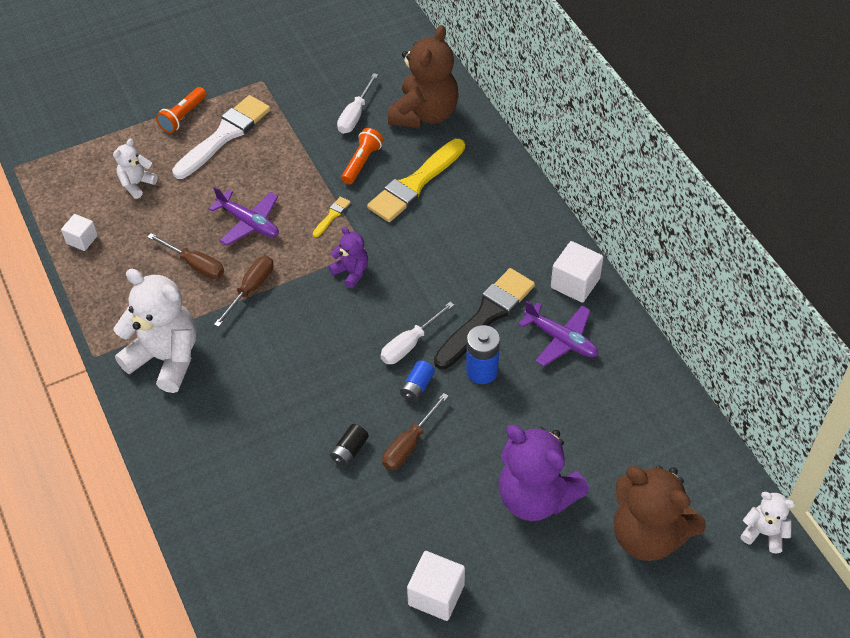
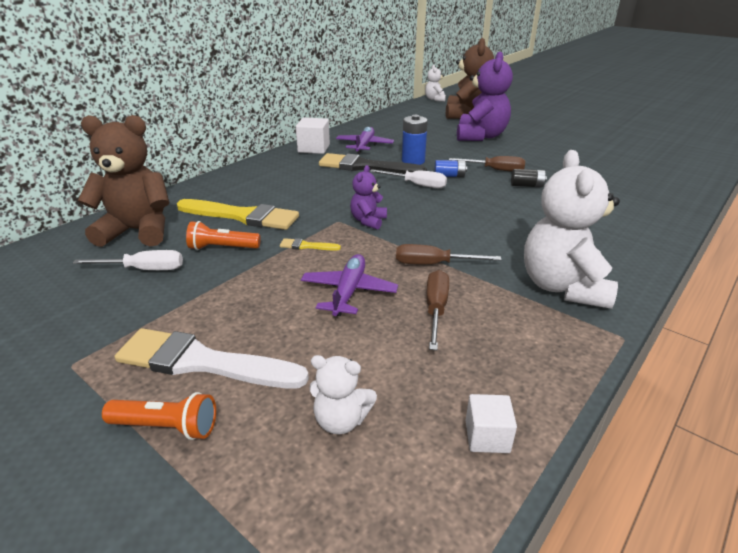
camera: 115 degrees left, 20 degrees down
(436, 595) = (573, 147): white cube -> none

